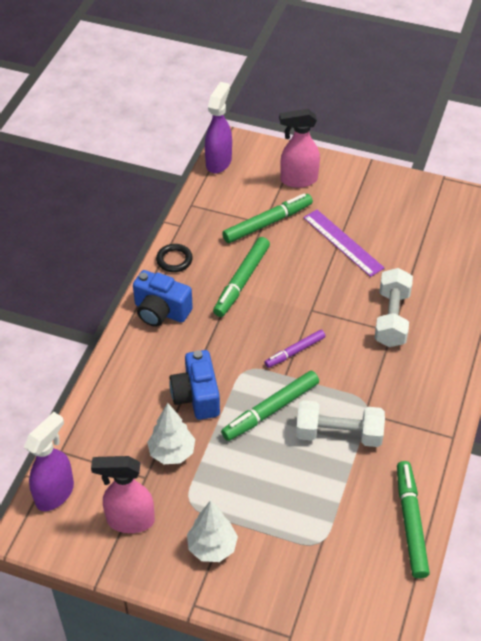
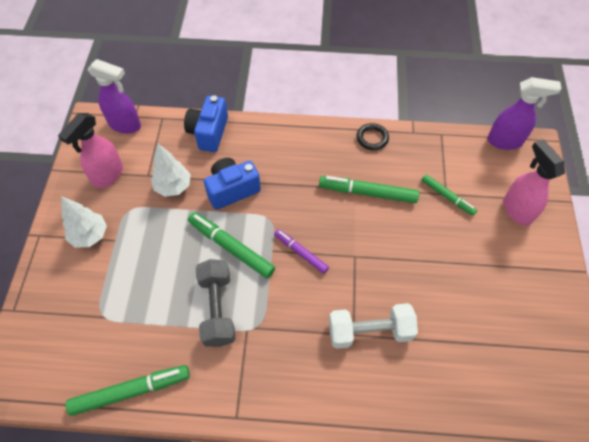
camera: 75 degrees right, 10 degrees up
(130, 520) = (108, 176): pink spray bottle -> pink spray bottle turned 135 degrees counterclockwise
(161, 311) = (312, 143): blue camera -> blue camera (209, 132)
(267, 223) = (447, 197): green marker -> green marker, size x0.63
(338, 434) = (217, 308): white dumbbell -> grey dumbbell
(343, 242) = (452, 267): purple ruler -> none

